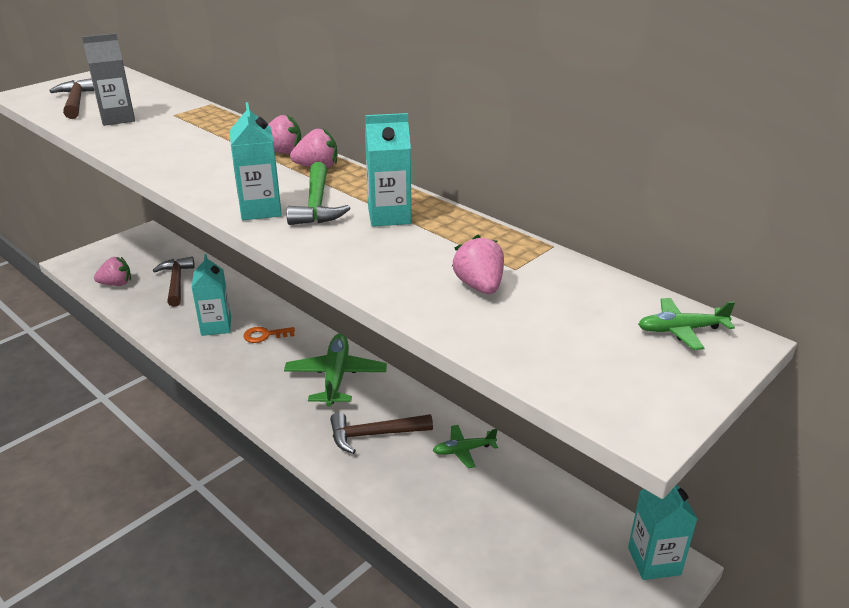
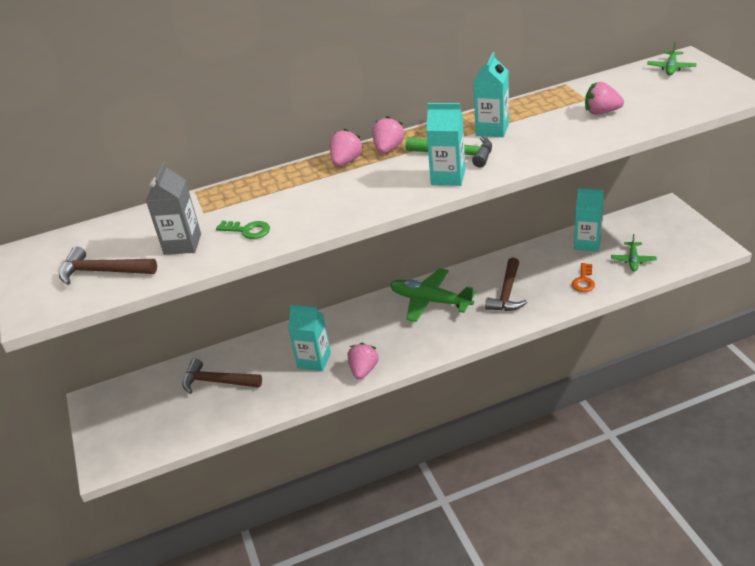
camera: 60 degrees left, 5 degrees up
(116, 284) = (184, 426): pink strawberry -> pink strawberry (363, 370)
(140, 137) = (247, 230): none -> green key
(265, 335) = (349, 332): orange key -> orange key (583, 281)
(463, 450) = (542, 257): green plane -> green plane (633, 260)
(654, 561) = (661, 212): turquoise carton -> turquoise carton (587, 243)

